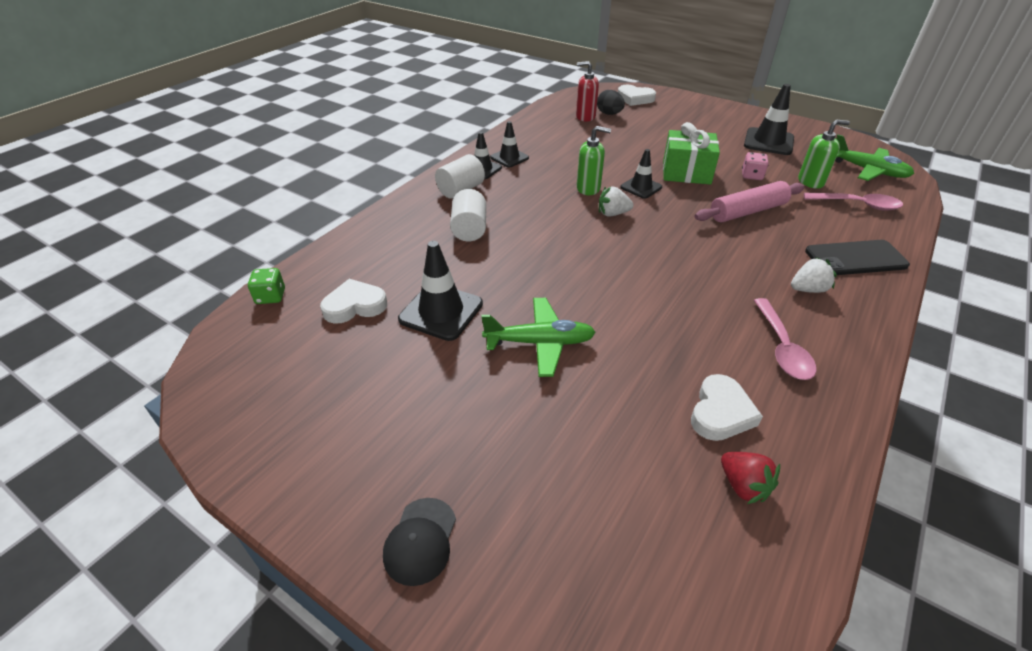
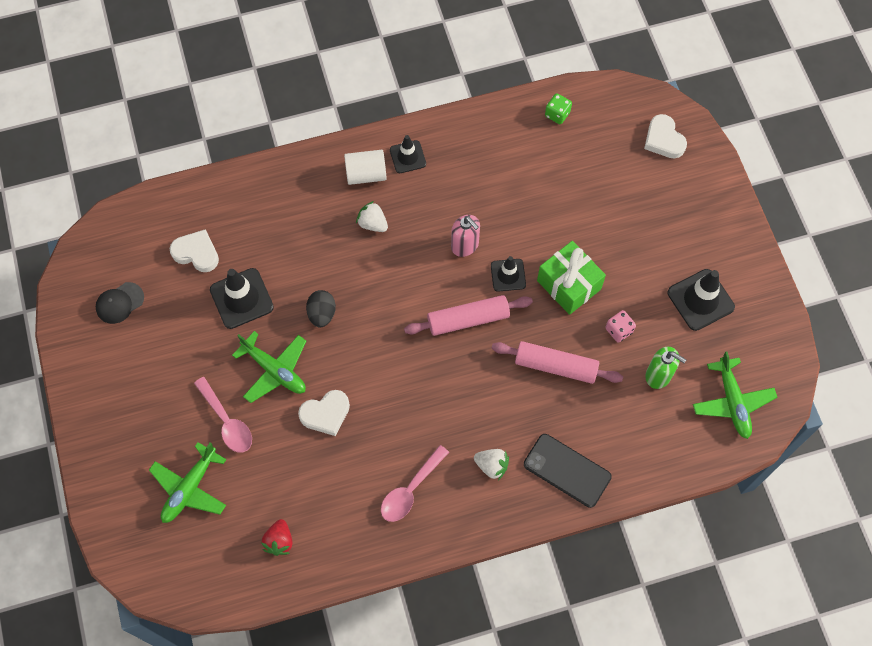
camera: 40 degrees right, 25 degrees up
(270, 296) = (155, 205): green dice -> green dice (557, 114)
(420, 541) = (110, 442): black cap -> black cap (119, 303)
(469, 229) = (330, 228): white cylinder -> none
(509, 158) = (445, 156): black traffic cone -> none
(580, 513) = (190, 488): none -> green plane
(585, 117) = (578, 138): red soap dispenser -> none
(588, 188) = (465, 245): green soap dispenser -> pink soap dispenser
(609, 114) = (606, 149): black egg -> black egg (322, 314)
(612, 214) = (449, 289): white strawberry -> white strawberry (372, 223)
(651, 221) = (468, 319): none -> pink rolling pin
(721, 412) = (319, 497): white heart -> white heart (326, 414)
(858, 205) = (656, 428): pink spoon -> pink spoon (227, 421)

